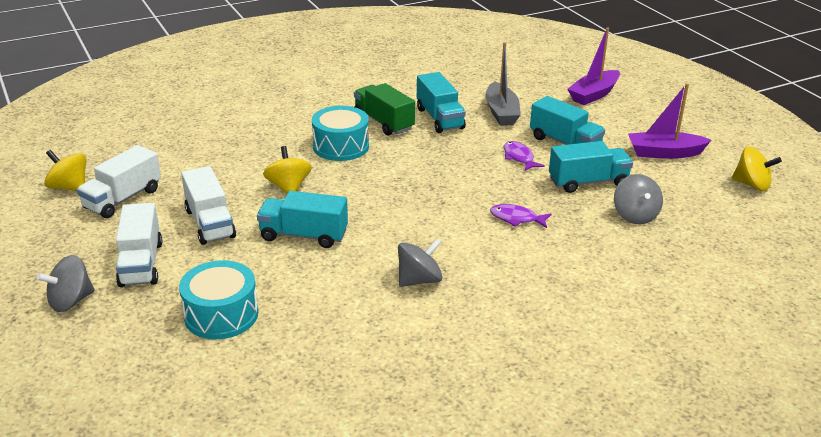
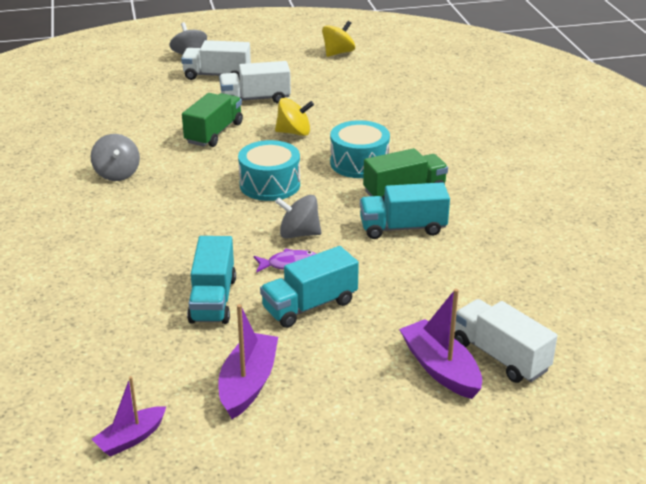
camera: 105 degrees right, 0 degrees up
(123, 199) = (310, 70): white truck -> white truck (500, 356)
(221, 315) = (136, 98): turquoise drum -> turquoise drum (270, 184)
(303, 235) = (214, 133): turquoise truck -> green truck
(501, 112) = (406, 274): grey boat -> none
(516, 218) = (172, 237): purple fish -> none
(635, 215) = (129, 314): grey spinning top -> grey spinning top (299, 234)
(752, 185) = (131, 438): yellow spinning top -> purple boat

